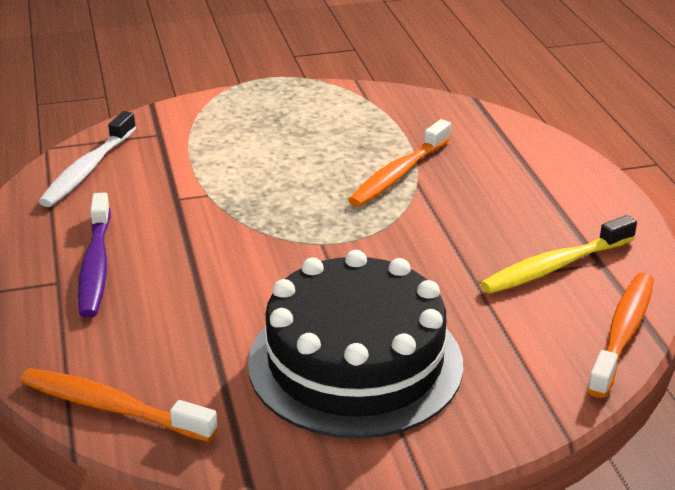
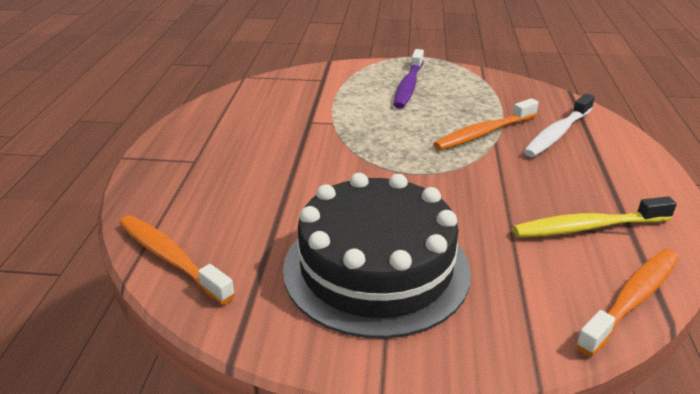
camera: 20 degrees right, 0 degrees up
(88, 169) = (262, 93): white toothbrush -> white toothbrush (557, 133)
(95, 265) = (226, 155): purple toothbrush -> purple toothbrush (408, 86)

